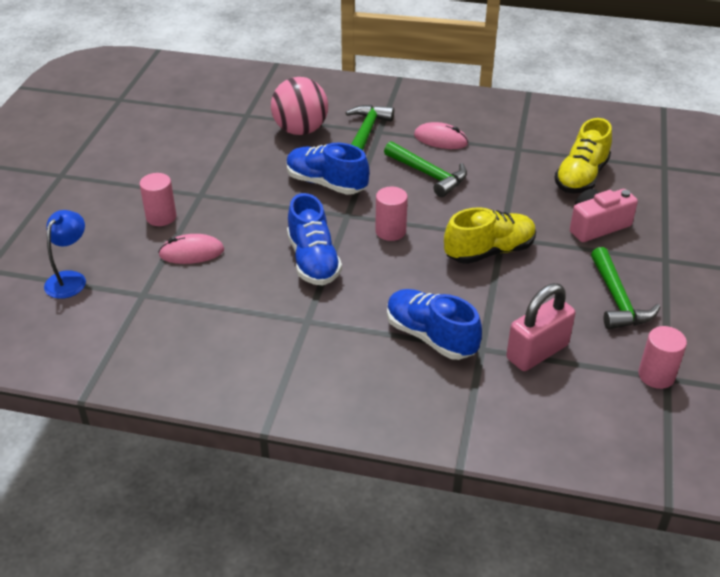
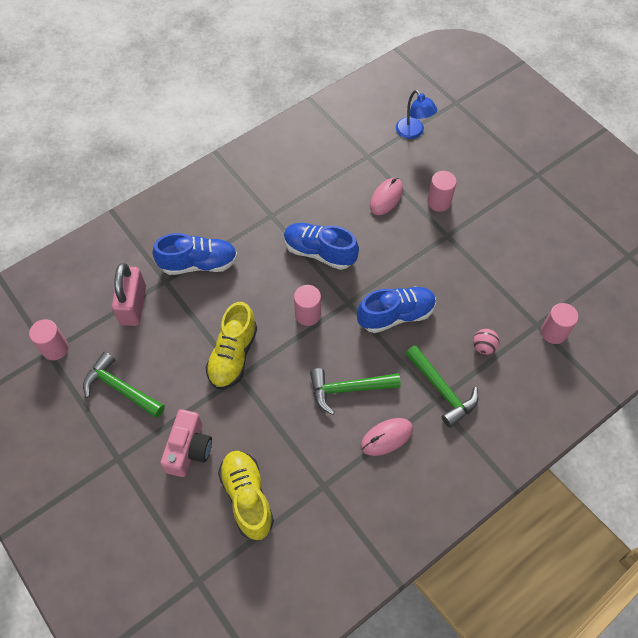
camera: 130 degrees right, 20 degrees up
(244, 106) = (553, 332): none -> pink cylinder
(300, 130) = (483, 347): pink ball -> pink ball, size x0.46

